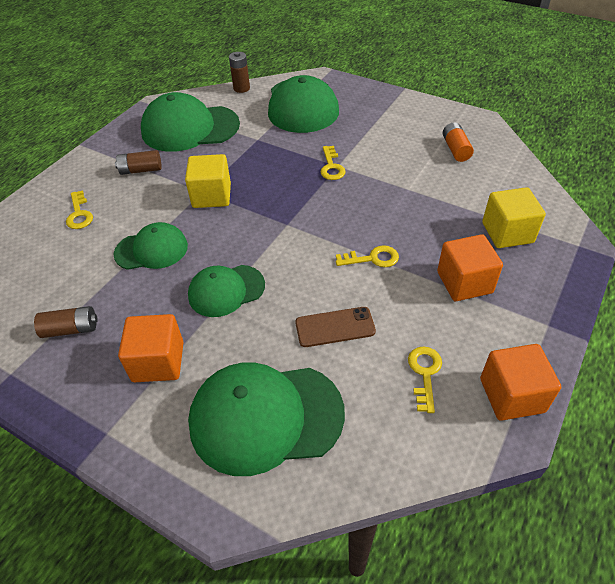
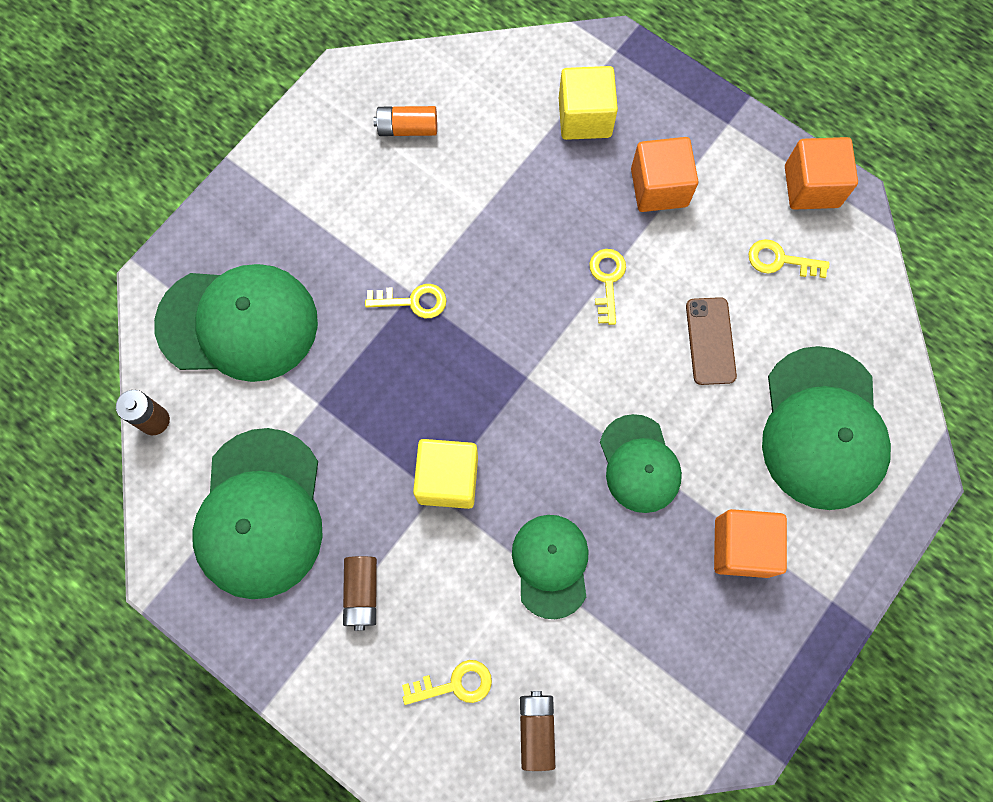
camera: 85 degrees left, 25 degrees up
(71, 329) = (682, 664): brown battery -> brown battery (536, 730)

